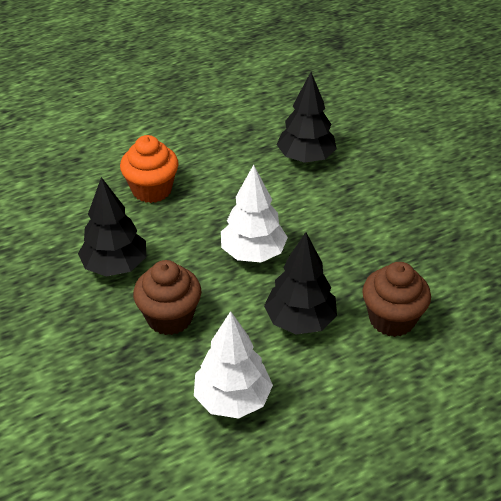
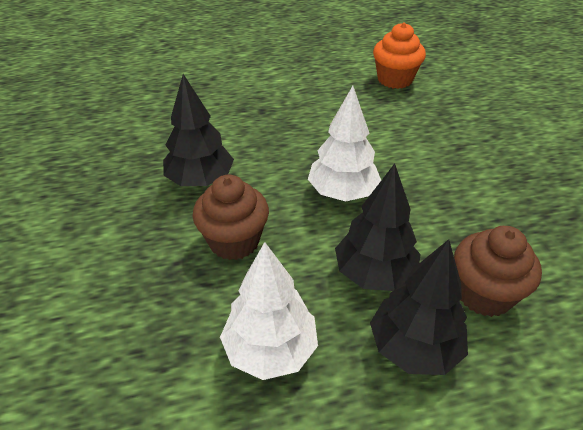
camera: 15 degrees right, 0 degrees up
(152, 190) = (262, 119): orange cupcake -> orange cupcake (395, 79)
(306, 158) = (420, 114): black tree -> black tree (414, 347)

